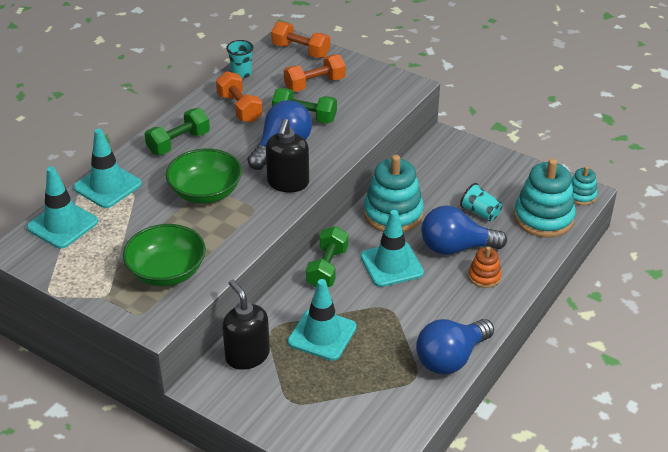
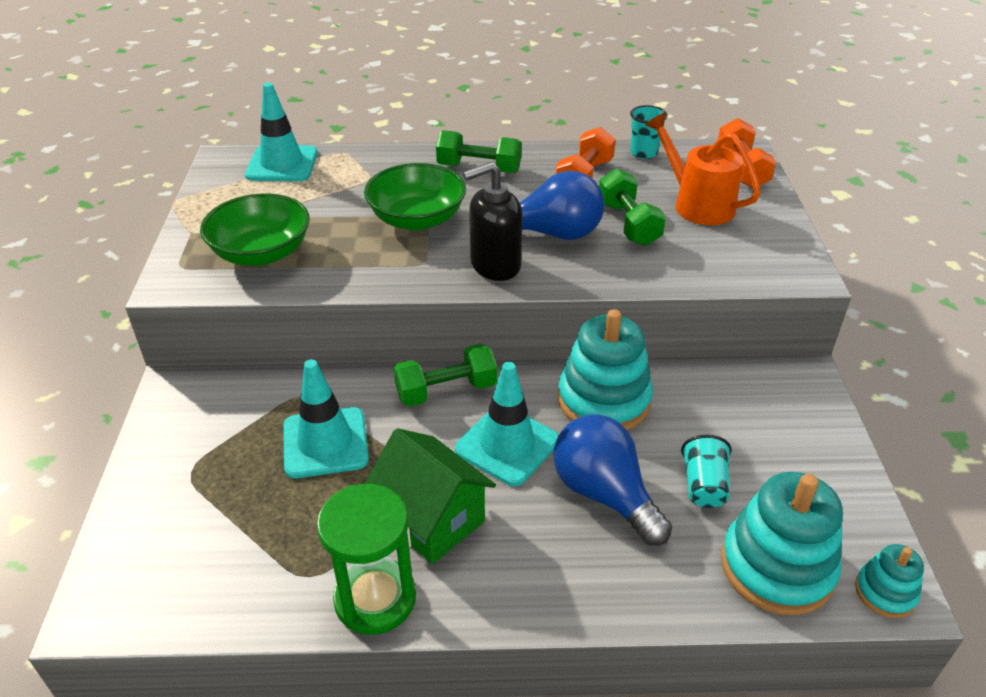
camera: 55 degrees right, 0 degrees up
(107, 186) = (365, 161): turquoise traffic cone -> none
(247, 355) = (245, 397): black soap dispenser -> none
(314, 84) = (697, 204): orange dumbbell -> orange watering can
(418, 316) = (432, 519): none -> green house
(451, 358) = (375, 599): blue light bulb -> green hourglass
(484, 276) = (576, 556): orange stacking toy -> none

